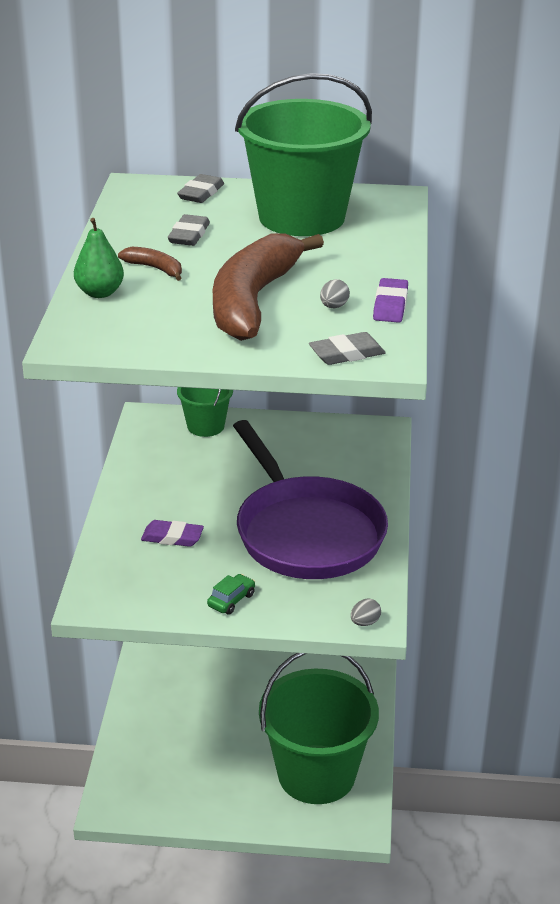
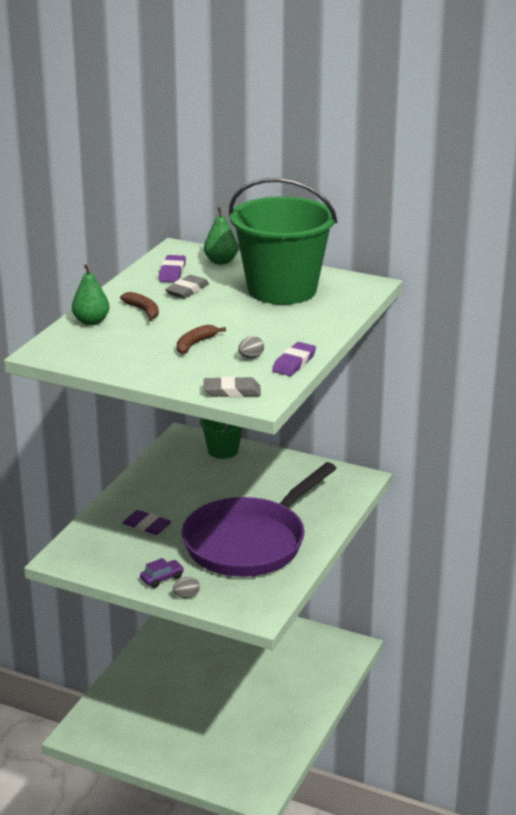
camera: 20 degrees right, 5 degrees down
(152, 215) = (172, 272): none -> purple eraser
(201, 193) = (221, 261): grey eraser -> green pear
(231, 600) = (162, 578): green car -> purple car
(253, 301) = (195, 344): brown banana -> brown banana, size x0.40
(306, 532) = (249, 542): purple pan -> purple pan turned 45 degrees clockwise
(316, 774) = (245, 751): green bucket -> none
(365, 622) = (252, 615): grey egg -> grey egg (186, 596)

